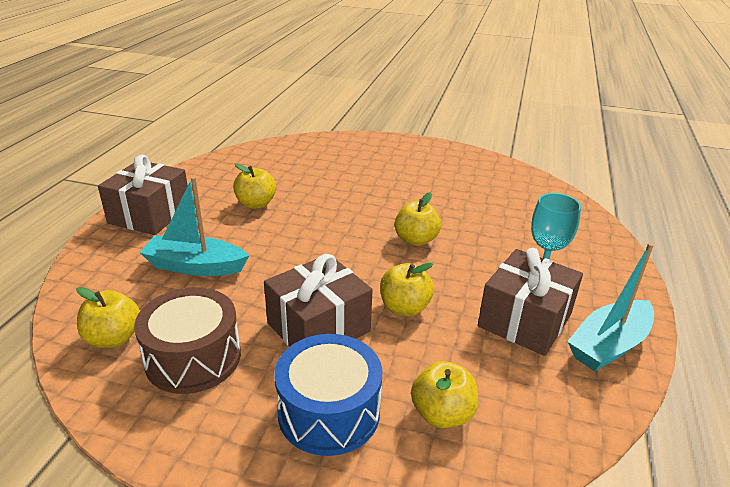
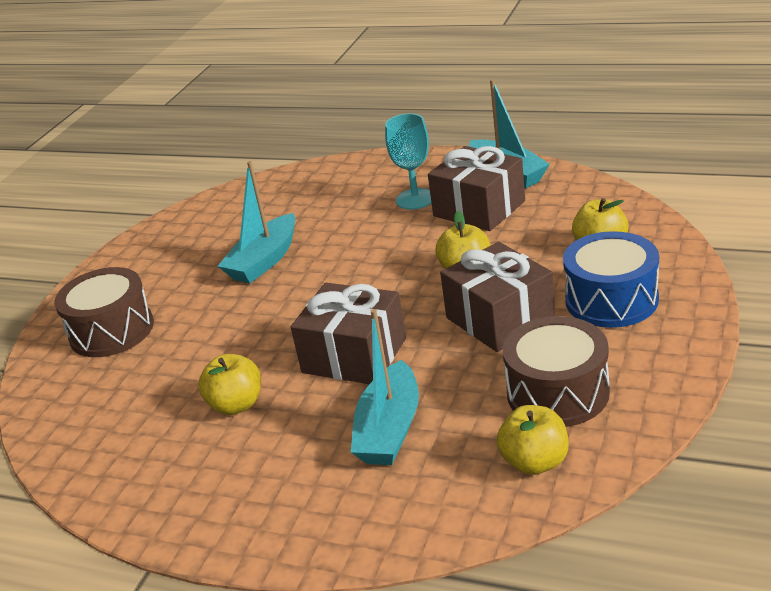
camera: 80 degrees left, 0 degrees up
(150, 214) = (247, 510): brown gift -> brown gift (354, 355)
(356, 156) = (112, 331): none -> brown drum
(416, 240) = (343, 270): yellow apple -> none
(434, 204) = (264, 261): none -> turquoise boat

